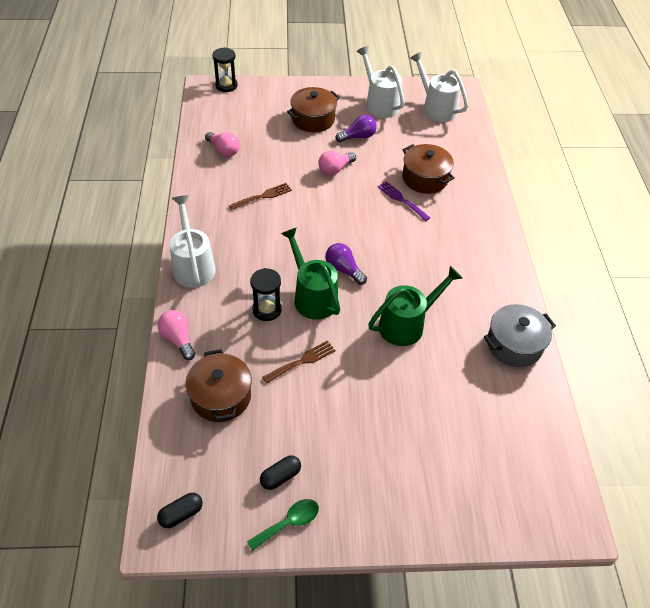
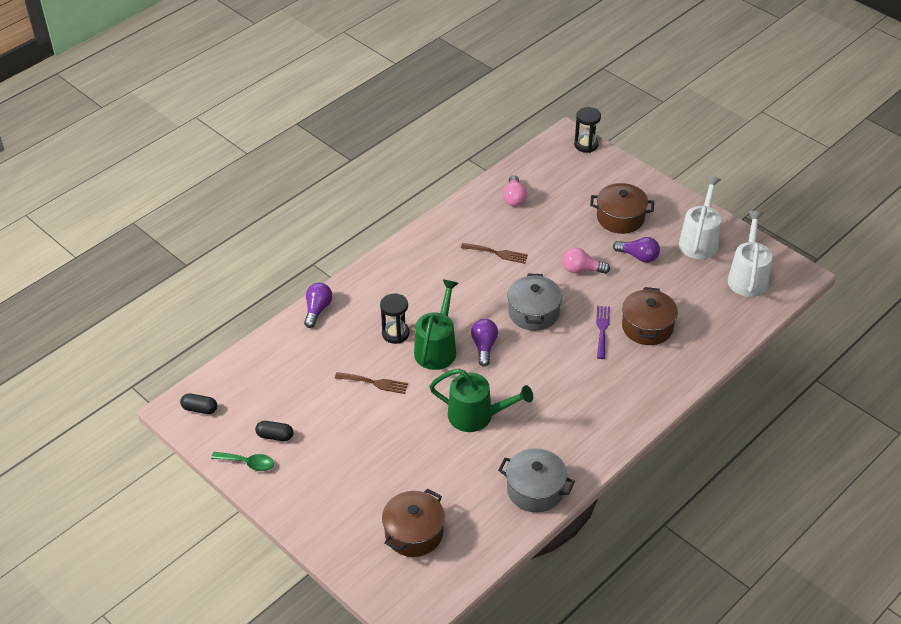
camera: 50 degrees right, 5 degrees down
(178, 339) = (317, 310): pink light bulb -> purple light bulb
(192, 265) = (386, 268): white watering can -> none
(221, 396) = (299, 364): brown pot -> brown pot (414, 533)
(343, 220) = (533, 313): none -> grey pot

